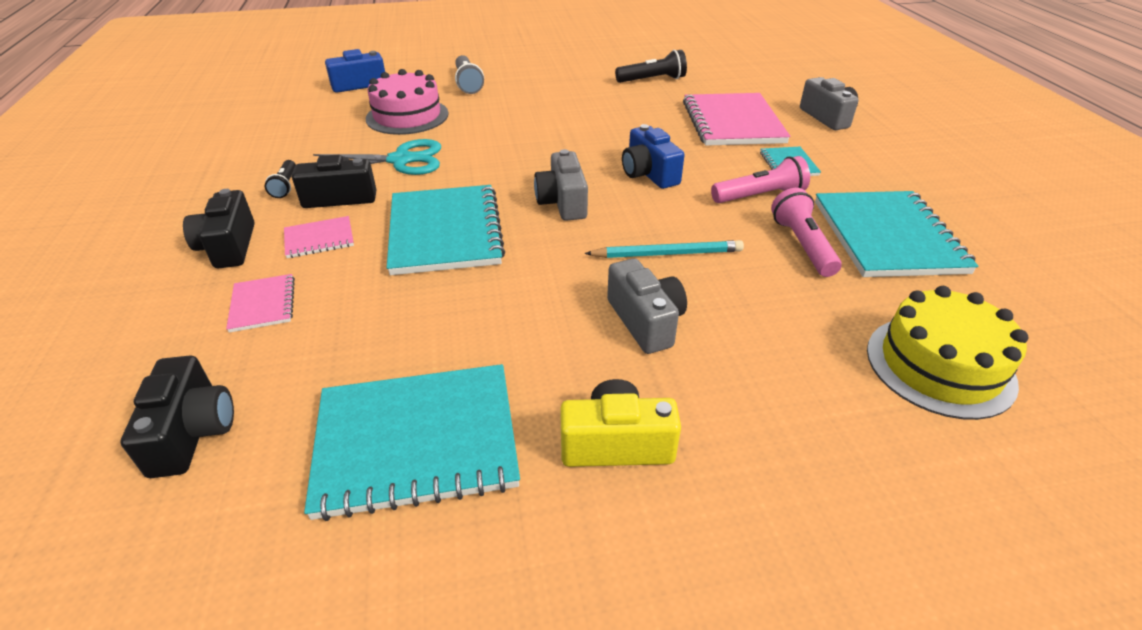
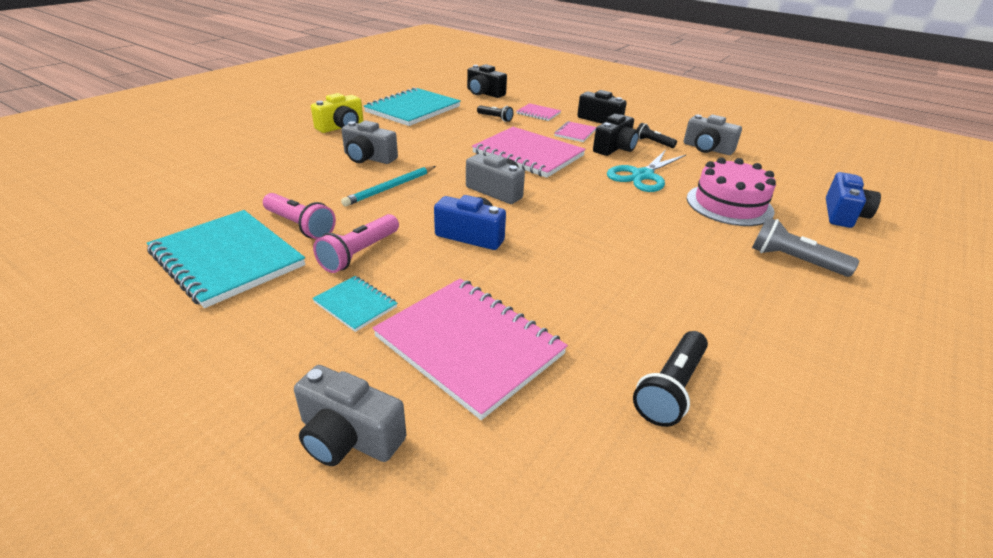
camera: 135 degrees right, 5 degrees down
(265, 157) = (707, 149): none -> grey camera
(341, 327) = (495, 118): none -> black flashlight
(445, 232) = (528, 154): turquoise notebook -> pink notebook
(939, 365) = (190, 190): yellow cake -> none

